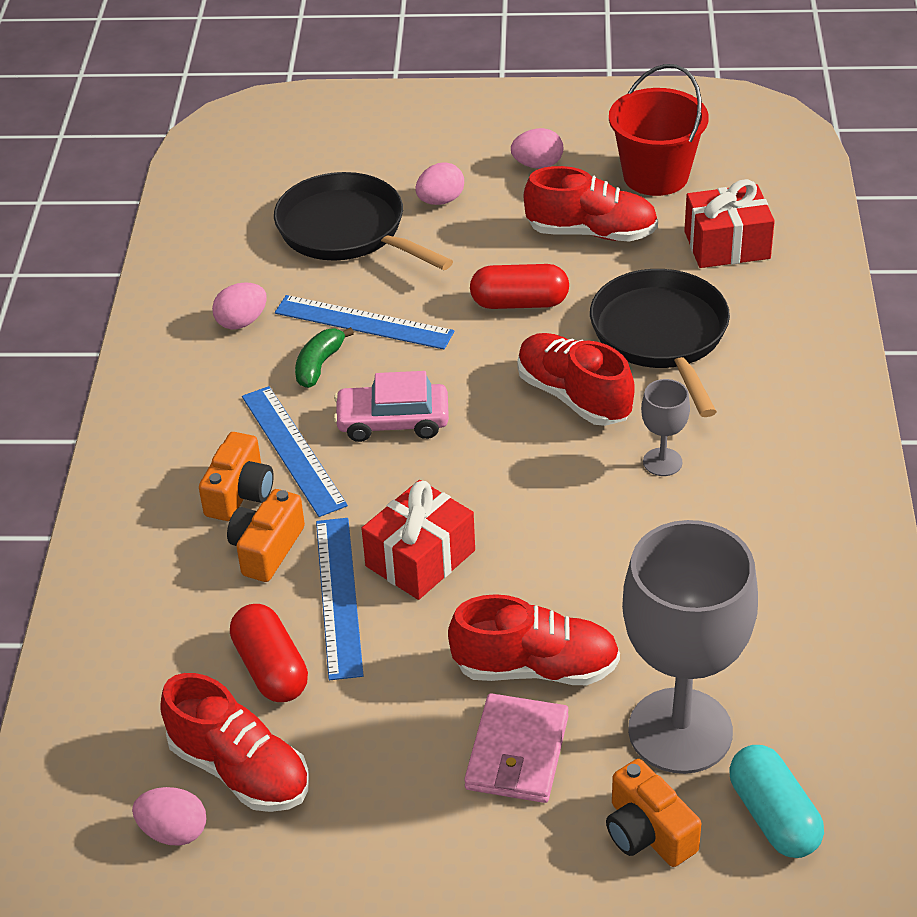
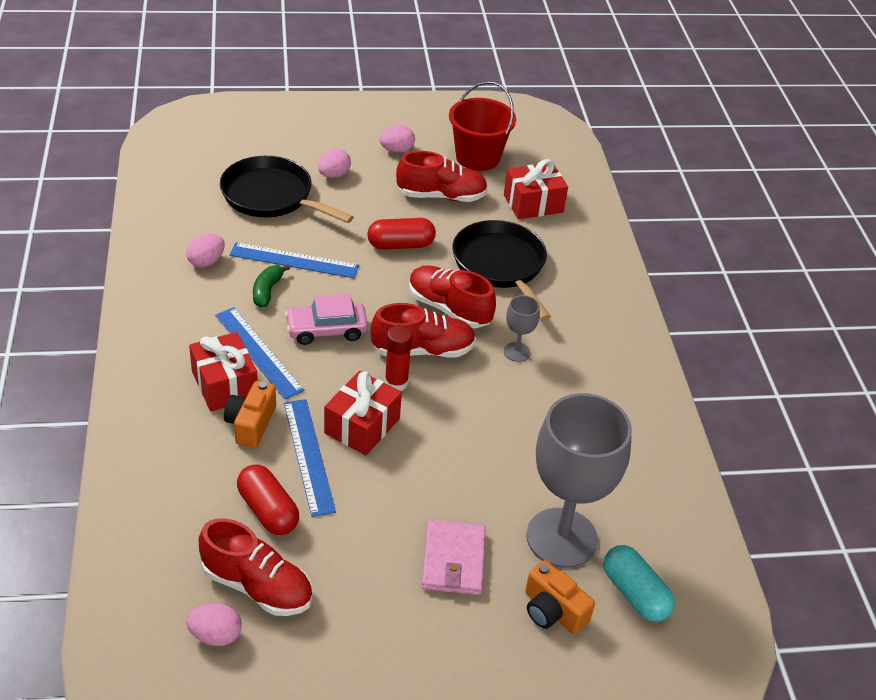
camera: 15 degrees left, 0 degrees up
(240, 493) = (224, 385): orange camera -> red gift
(479, 500) = (396, 383): none -> red glue stick
(536, 668) = (456, 499): red shoe -> red shoe (423, 350)

